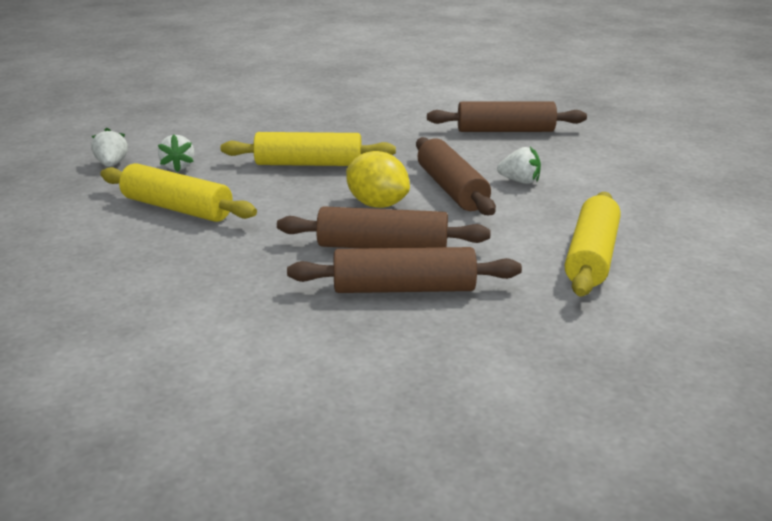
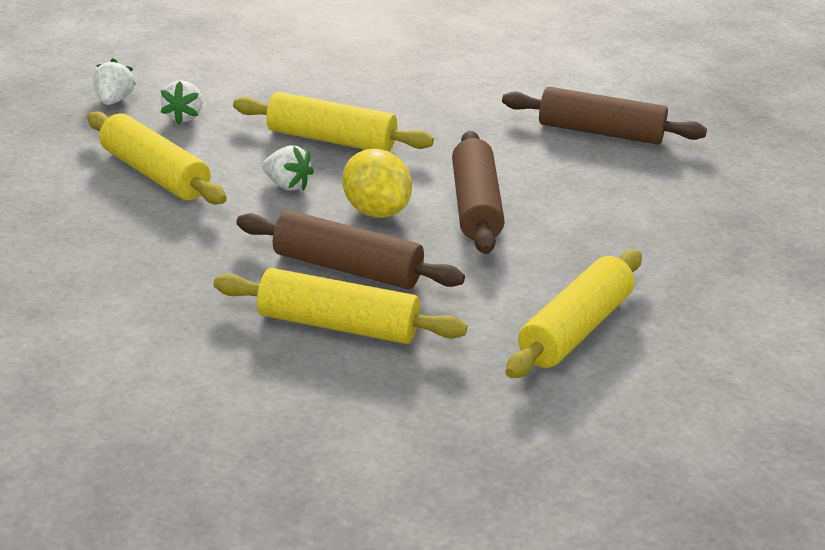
camera: 15 degrees right, 5 degrees up
(404, 289) = (338, 325): brown rolling pin -> yellow rolling pin
(520, 181) = (565, 211): white strawberry -> white strawberry (287, 185)

